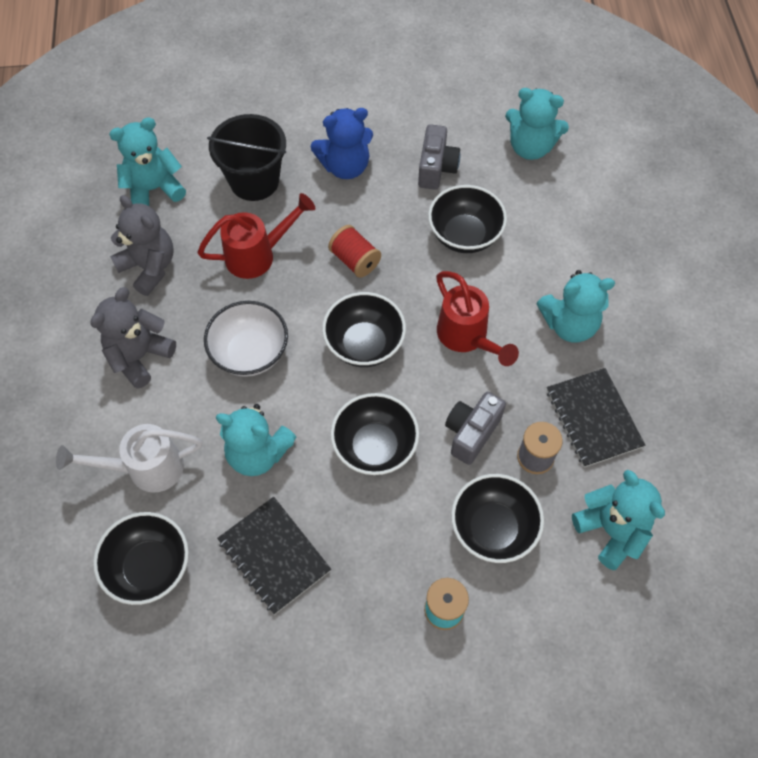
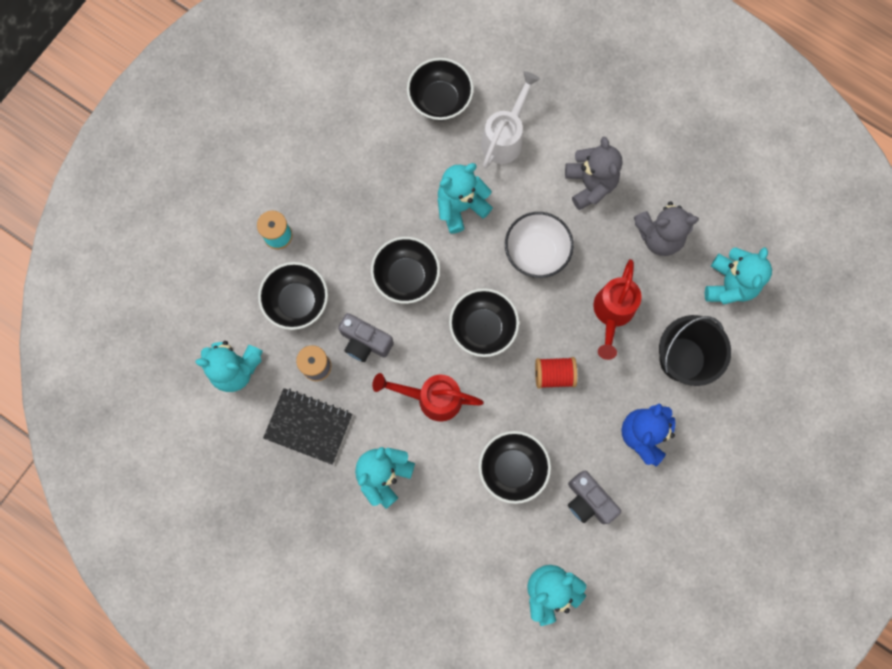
camera: 130 degrees right, 15 degrees up
(274, 555) = (389, 169): black notebook -> none
(471, 433) = (365, 342): grey camera -> grey camera turned 135 degrees clockwise

